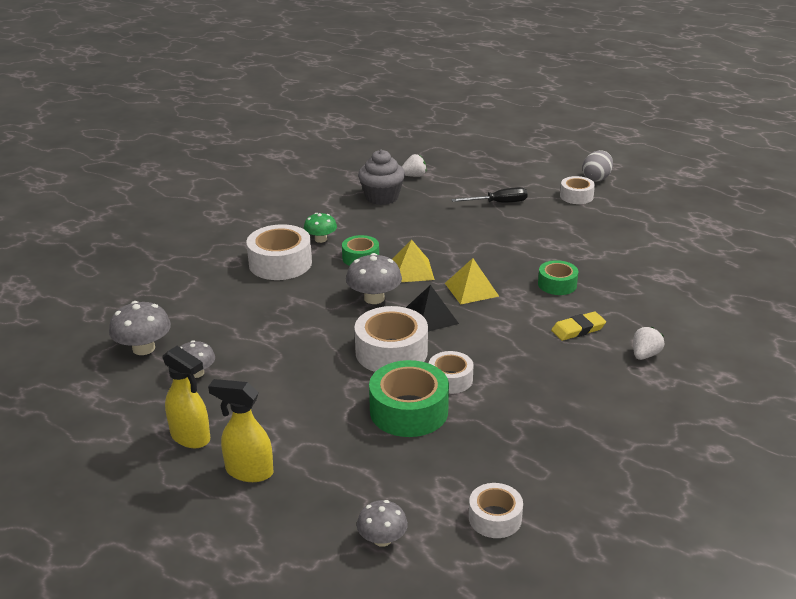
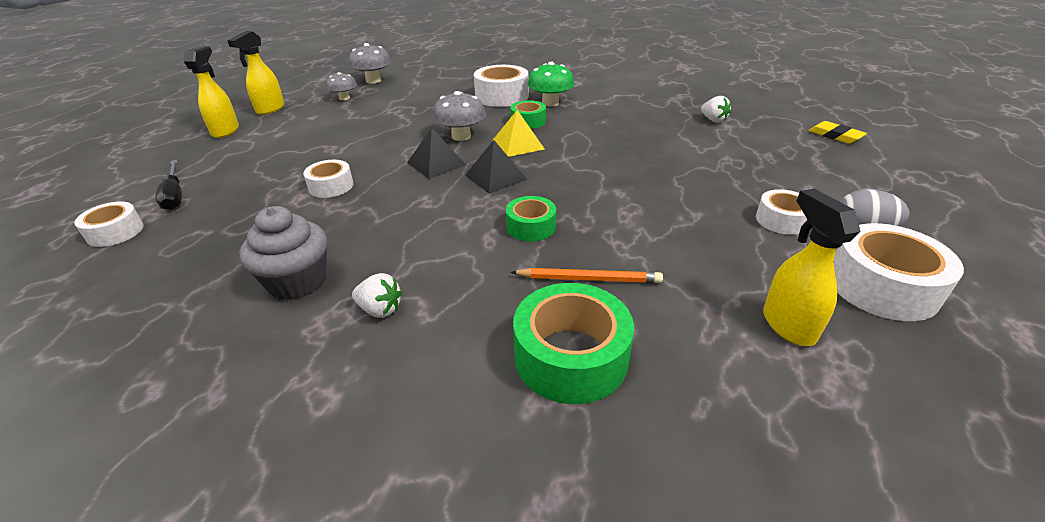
camera: 75 degrees right, 5 degrees up
(321, 239) = (550, 103): green mushroom -> green mushroom, size x1.52
(382, 197) = (650, 113): grey cupcake -> grey cupcake (297, 282)
(382, 539) = (122, 186): grey mushroom -> none
(391, 352) = (375, 155): white tape -> white tape (881, 286)
(409, 411) = (285, 174): green tape -> green tape (571, 356)
(471, 289) = (496, 177): yellow pyramid -> black pyramid
(498, 203) = (701, 170): black screwdriver -> black screwdriver (174, 195)
(578, 329) = (432, 250): yellow eraser -> yellow eraser (835, 136)
(625, 273) = (588, 279): none -> orange pencil
(676, 225) = (787, 325): none -> yellow spray bottle

